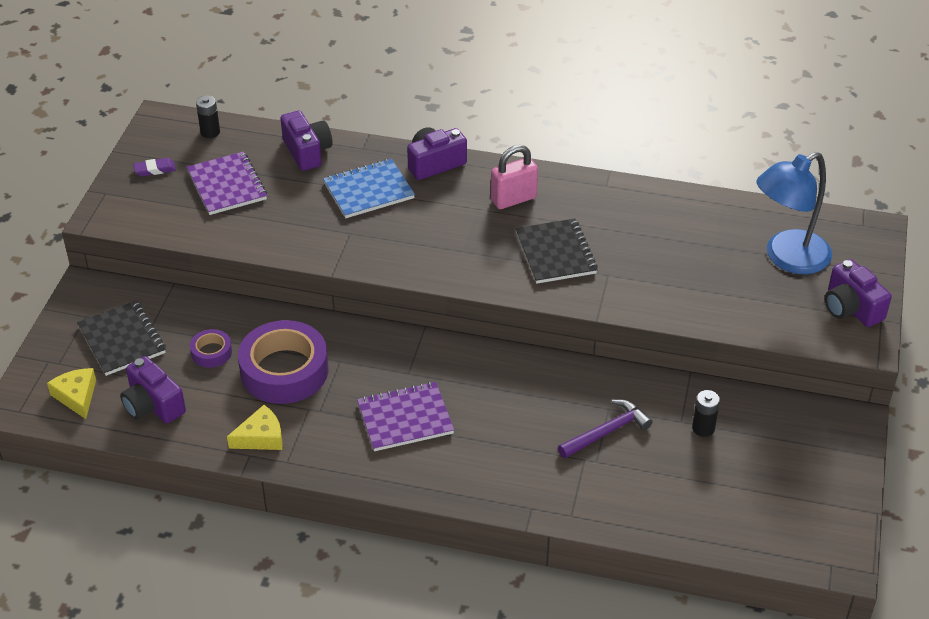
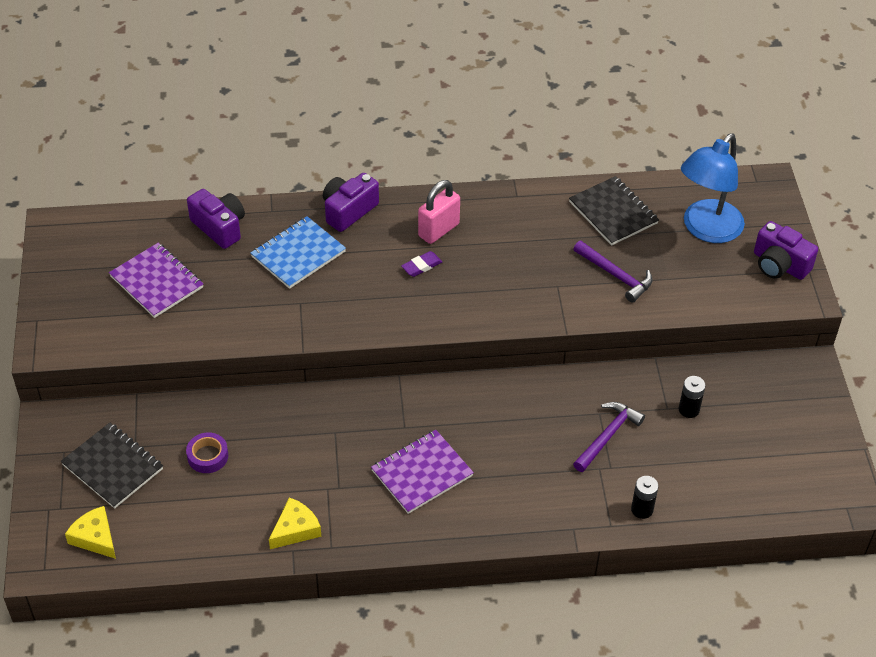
camera: 20 degrees left, 5 degrees up
(153, 405) = (176, 526): purple camera -> none
(155, 169) = (75, 282): purple eraser -> purple eraser (421, 266)
(210, 132) = (112, 229): black battery -> black battery (642, 509)
(284, 370) = (287, 456): purple tape -> none
(555, 253) = (501, 276): black notebook -> black notebook (613, 213)
(672, 279) = (616, 276): none -> purple hammer

